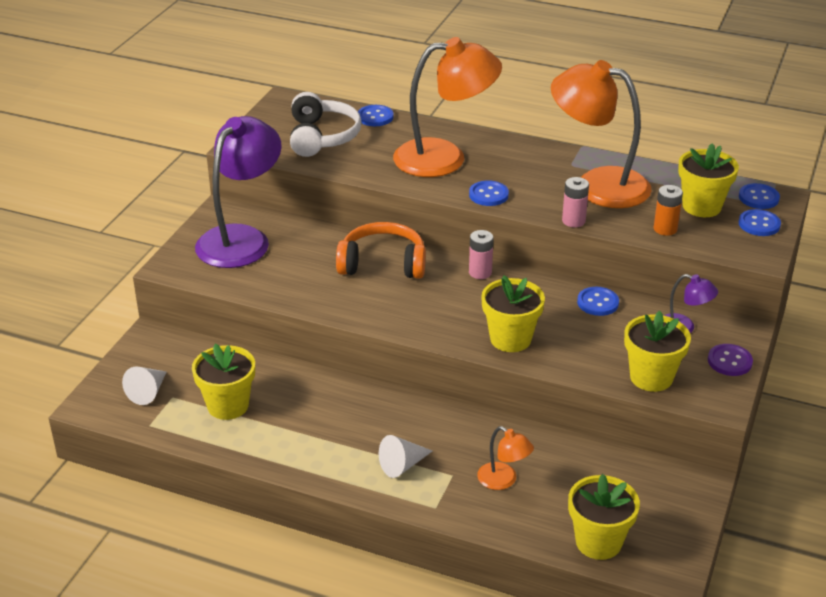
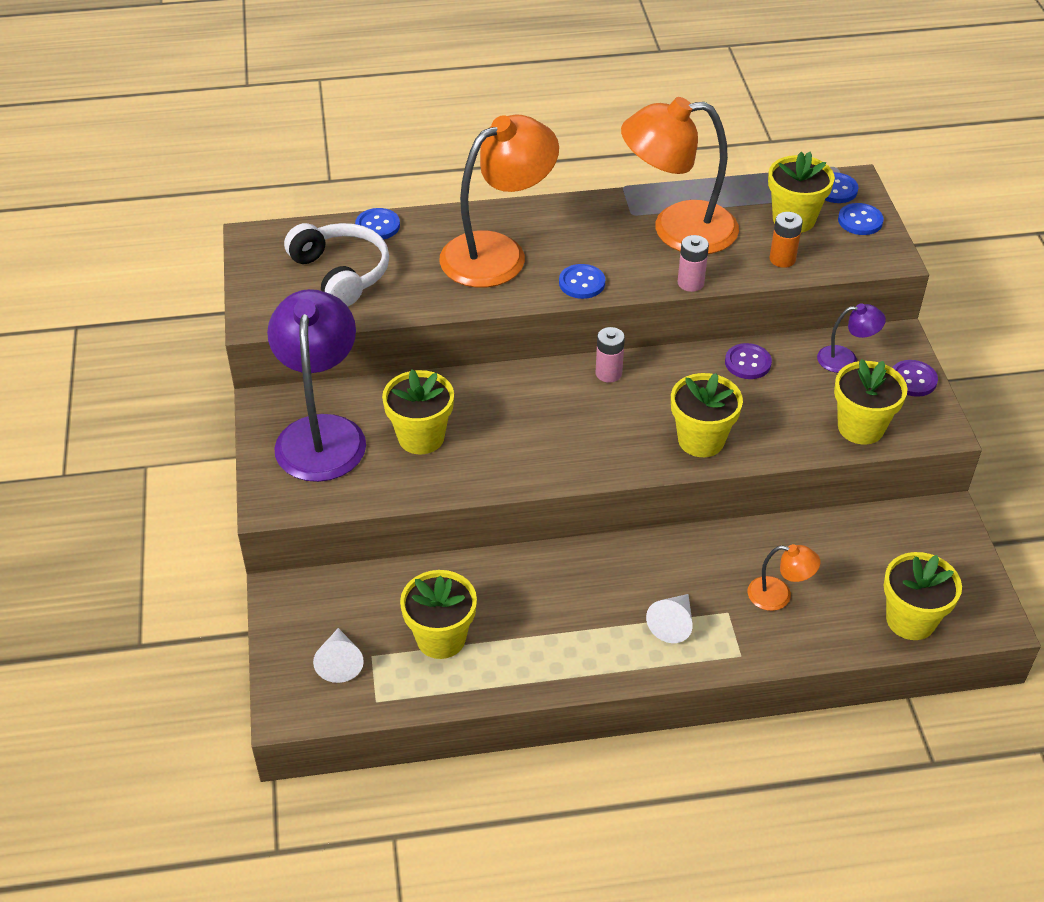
camera: 30 degrees left, 10 degrees up
(305, 264) = (421, 437): none -> yellow flower pot
(383, 263) = (502, 403): orange headphones -> none
(597, 303) = (748, 363): blue button -> purple button

